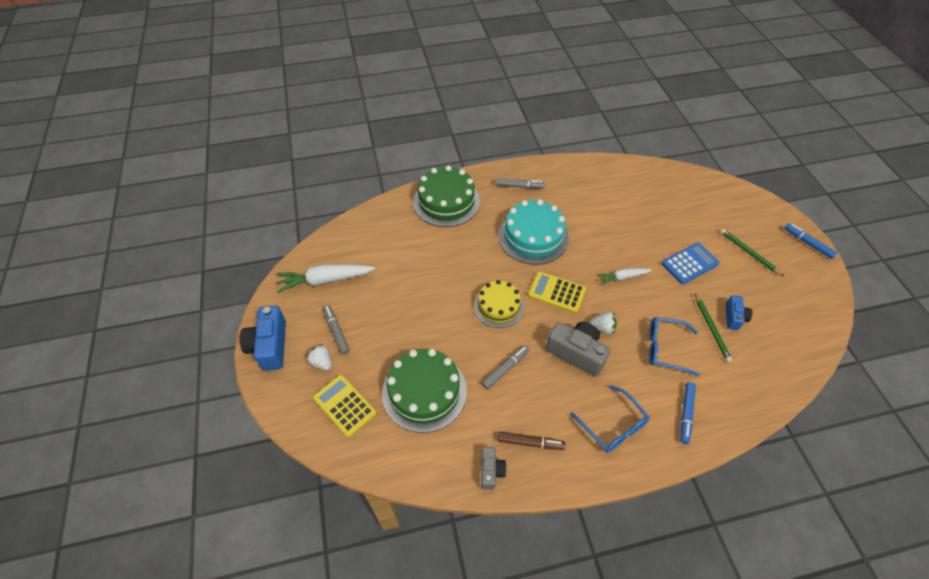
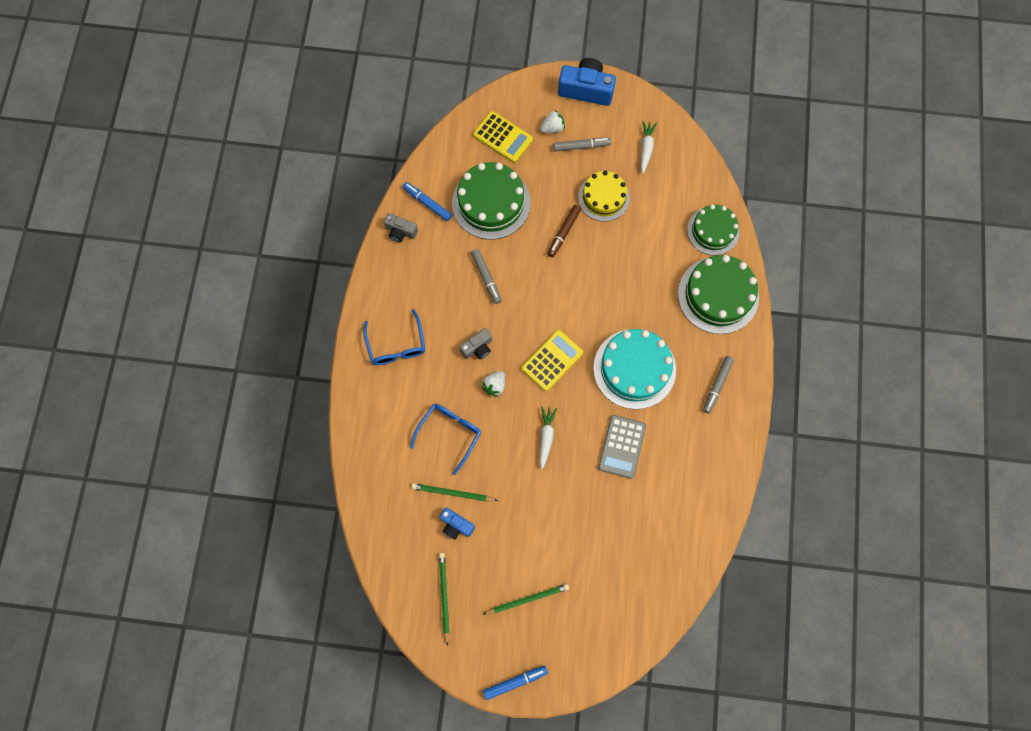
camera: 110 degrees right, 20 degrees up
(325, 280) = (646, 148): white carrot -> white carrot, size x0.57
(345, 405) = (503, 137): yellow calculator -> yellow calculator turned 60 degrees clockwise
(391, 217) = (713, 231): none -> green cake
(498, 306) = (556, 297): yellow cake -> yellow cake (603, 197)
(530, 443) = (410, 271): brown marker -> brown marker (563, 233)
(576, 353) = (478, 348): grey camera -> grey camera, size x0.57
(599, 228) = (622, 446): none -> grey calculator
(613, 426) = (396, 345): blue glasses -> blue glasses turned 90 degrees counterclockwise
(686, 414) = (381, 414): blue marker -> blue marker (427, 203)
(689, 263) = (537, 521): blue calculator -> none
(792, 307) = (444, 596): none -> green pencil

